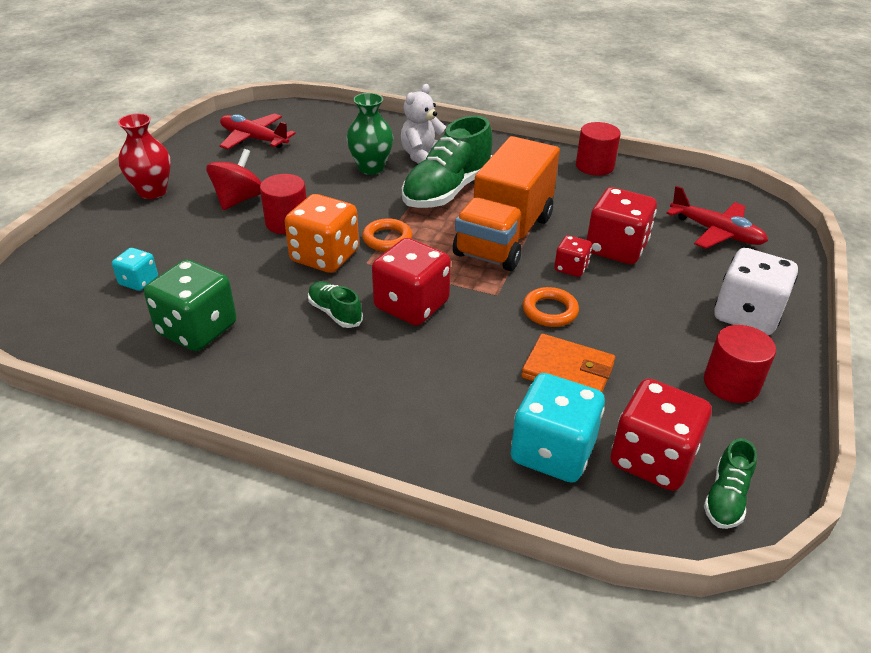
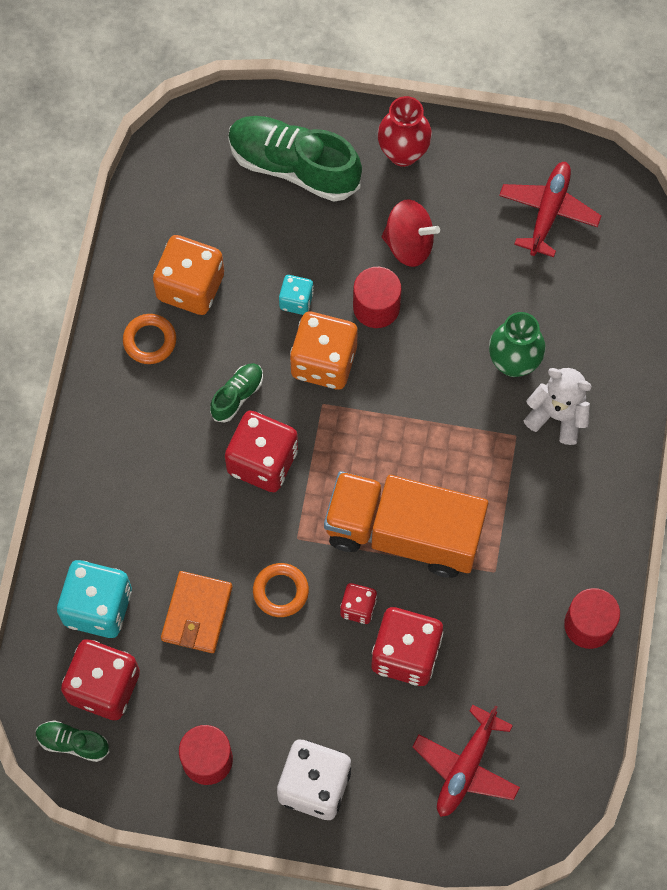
camera: 80 degrees right, 30 degrees up
(139, 281) = (247, 209): turquoise dice -> turquoise dice (296, 301)
(197, 329) = (190, 287): green dice -> orange dice
(387, 239) = (369, 414): orange ring -> orange ring (150, 341)
(447, 190) = (484, 458): green shoe -> green shoe (293, 166)

